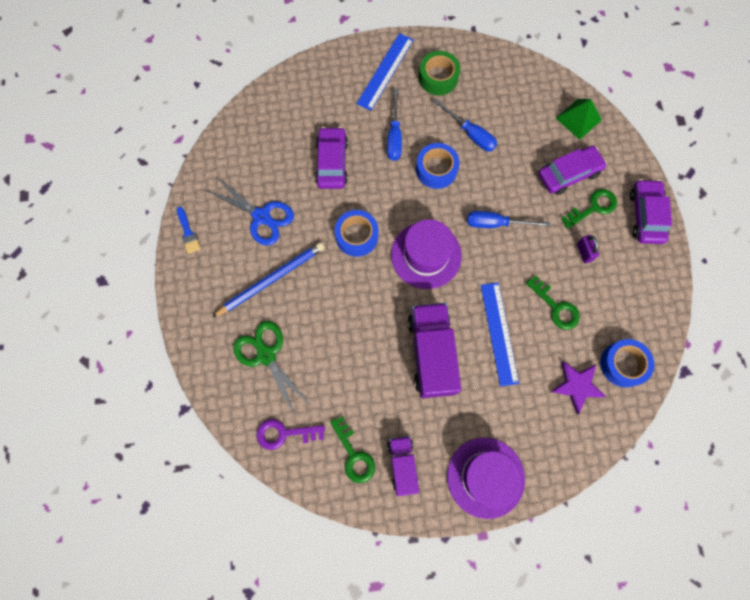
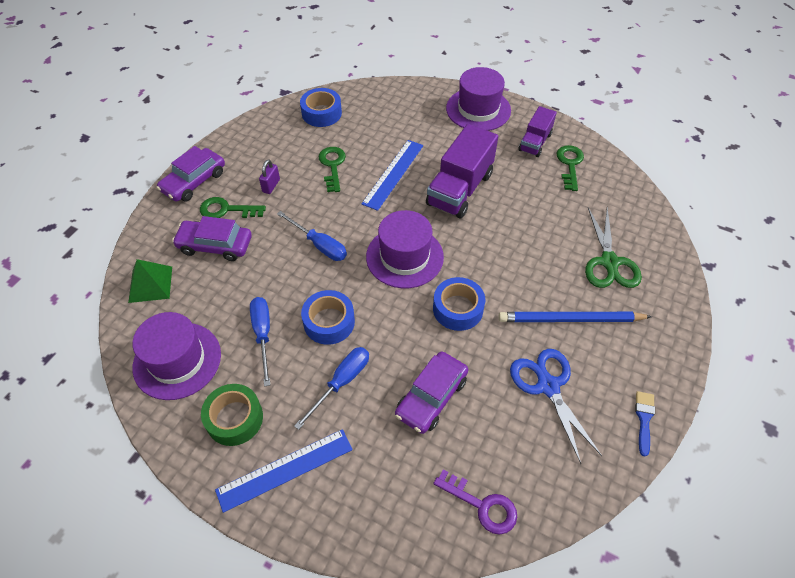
camera: 145 degrees left, 20 degrees down
(284, 433) = (621, 203): purple key -> purple key (482, 505)
(506, 86) = (177, 360): none -> purple hat
(577, 385) = (366, 119): purple star -> none

